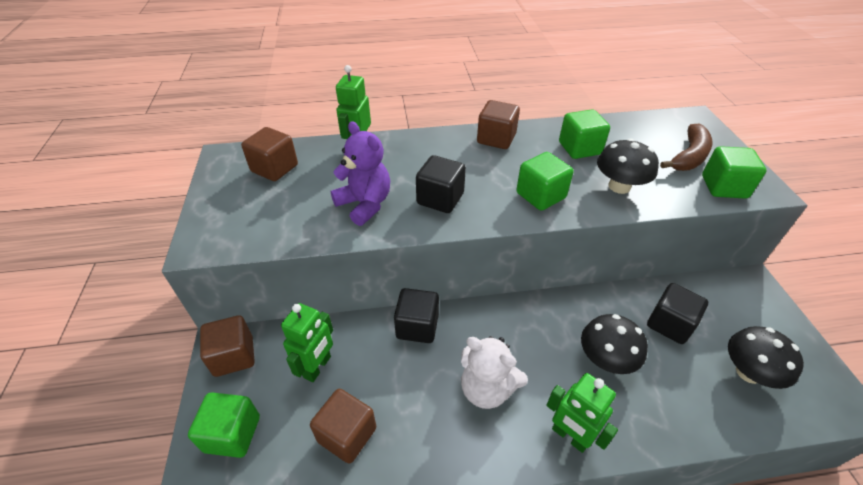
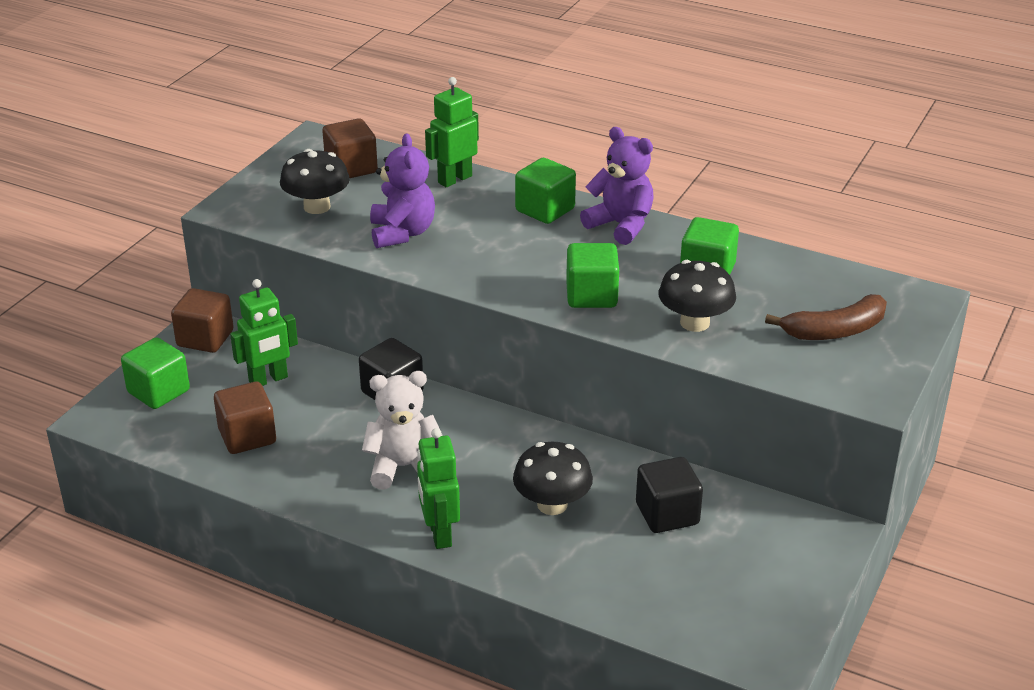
camera: 35 degrees right, 10 degrees down
(440, 199) = (482, 257): black cube -> none
(487, 389) = (403, 467): white teddy bear -> white teddy bear turned 105 degrees clockwise
(496, 139) = (621, 225): brown cube -> purple teddy bear
(724, 187) = (823, 373): green cube -> green cube (545, 210)
(748, 372) = (697, 588): black mushroom -> black mushroom (317, 207)

